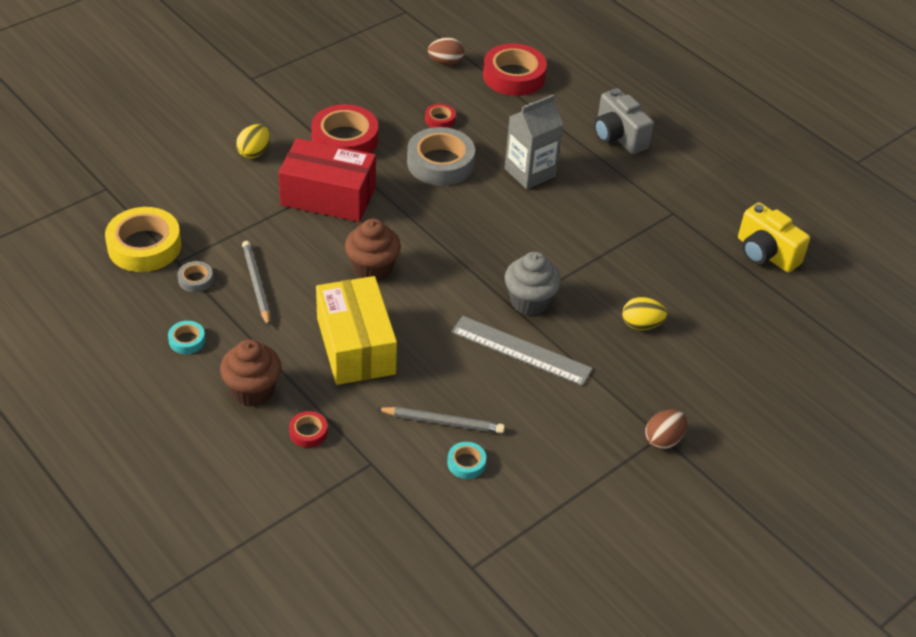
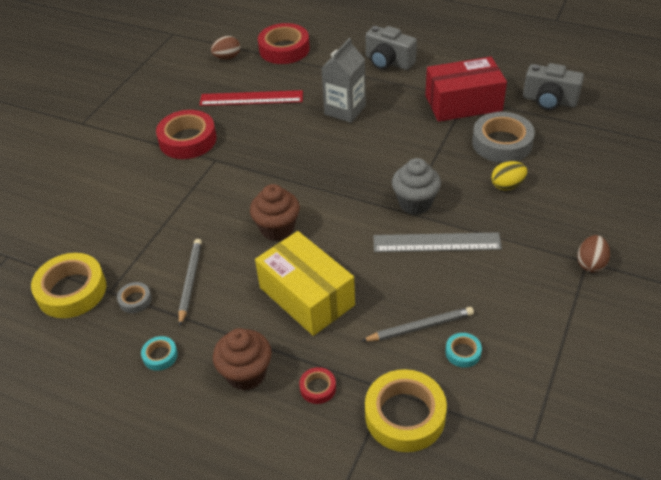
camera: 20 degrees left, 0 degrees up
(254, 152) = (120, 177): yellow egg -> none
(256, 284) = (190, 281): grey pencil -> grey pencil turned 45 degrees clockwise
(328, 196) = (203, 187): red box -> red box (463, 103)
(370, 492) = (405, 415): none -> yellow tape
(440, 119) = (251, 98): red tape -> red ruler
(440, 163) = (274, 129): grey tape -> grey tape (502, 143)
(765, 254) = (549, 101): yellow camera -> grey camera

